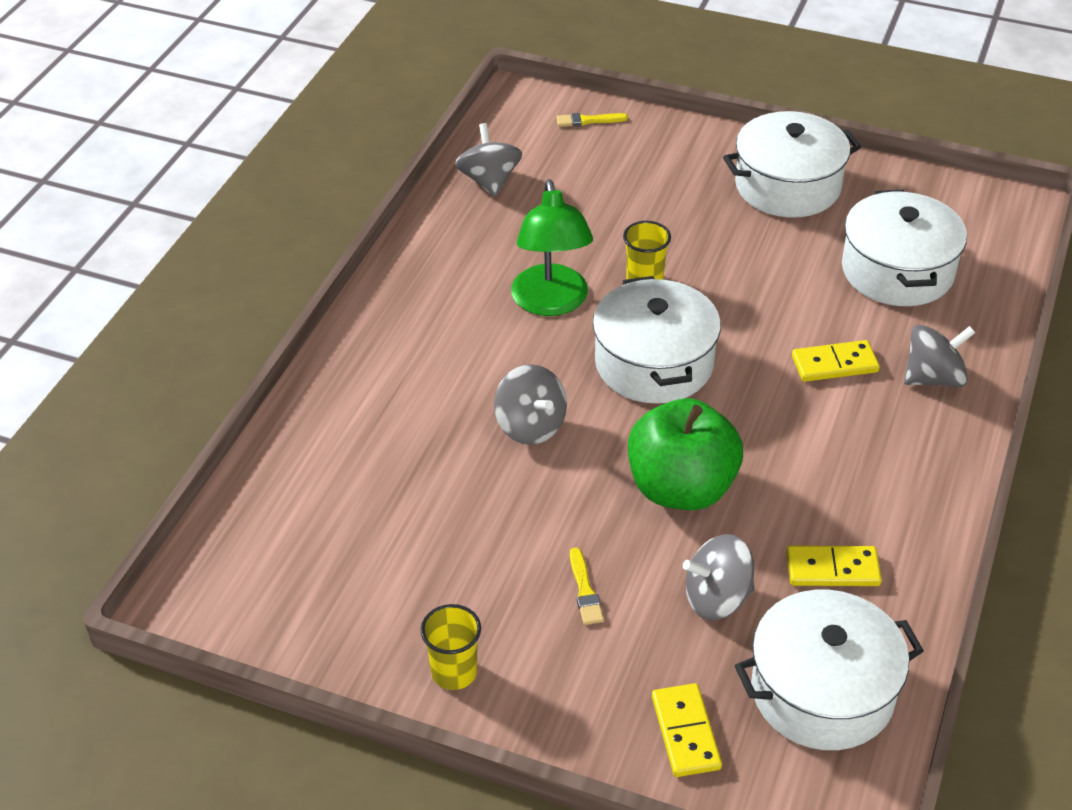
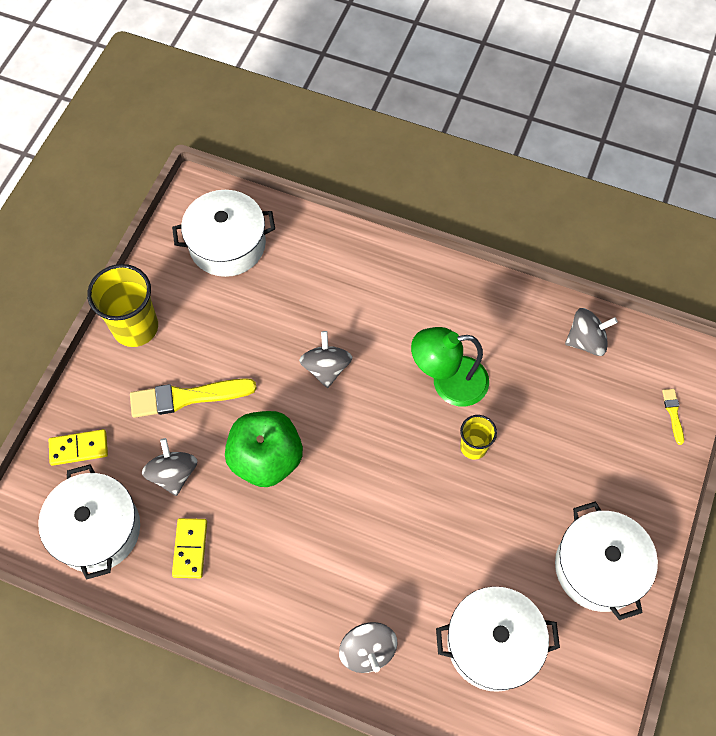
camera: 90 degrees right, 20 degrees up
(454, 672) = (135, 327): yellow cup -> yellow cup, size x1.78
(530, 426) = (326, 368): grey spinning top -> grey spinning top turned 120 degrees clockwise
(585, 590) = (187, 397): yellow brush -> yellow brush, size x2.14
(654, 363) = (385, 448): white pot -> white pot (227, 244)
(834, 364) = (383, 577): yellow domino -> none

